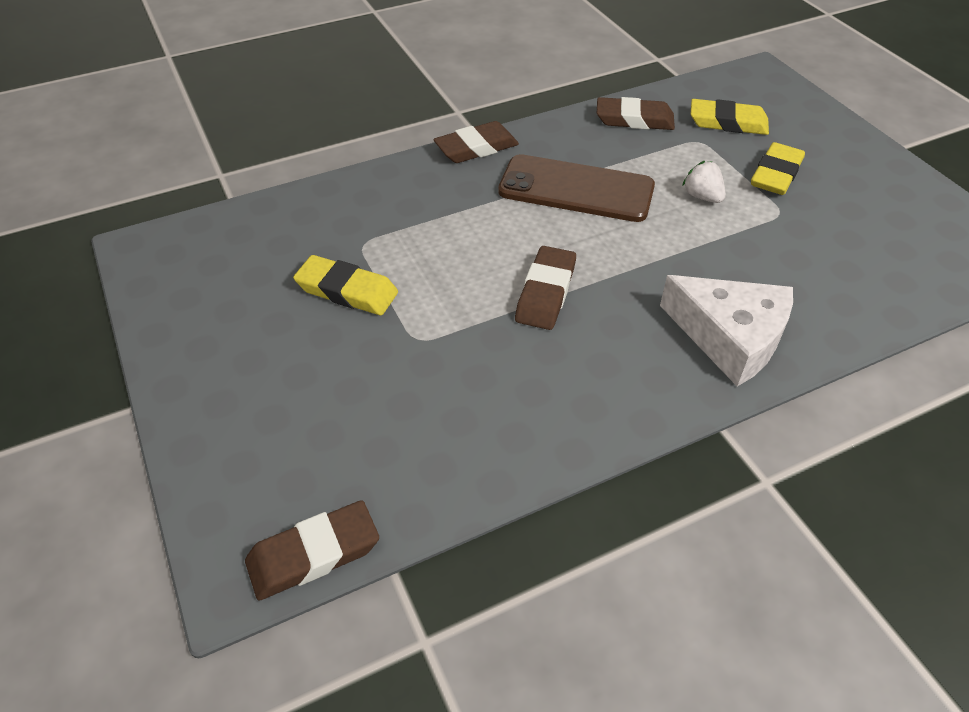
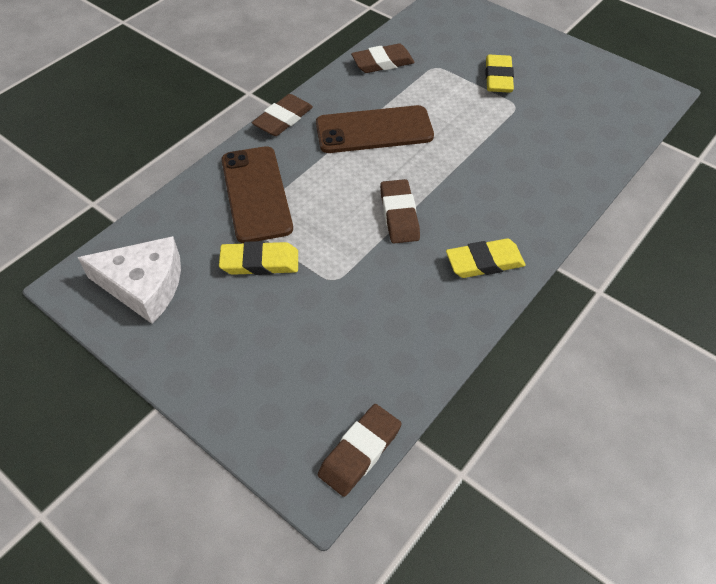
camera: 25 degrees left, 5 degrees up
(393, 217) = (256, 194): none -> brown phone
(702, 196) = (460, 109): white strawberry -> none
(728, 122) = (447, 46): yellow eraser -> yellow eraser (484, 262)
(730, 337) = (531, 205): white cheese -> white cheese (144, 286)

